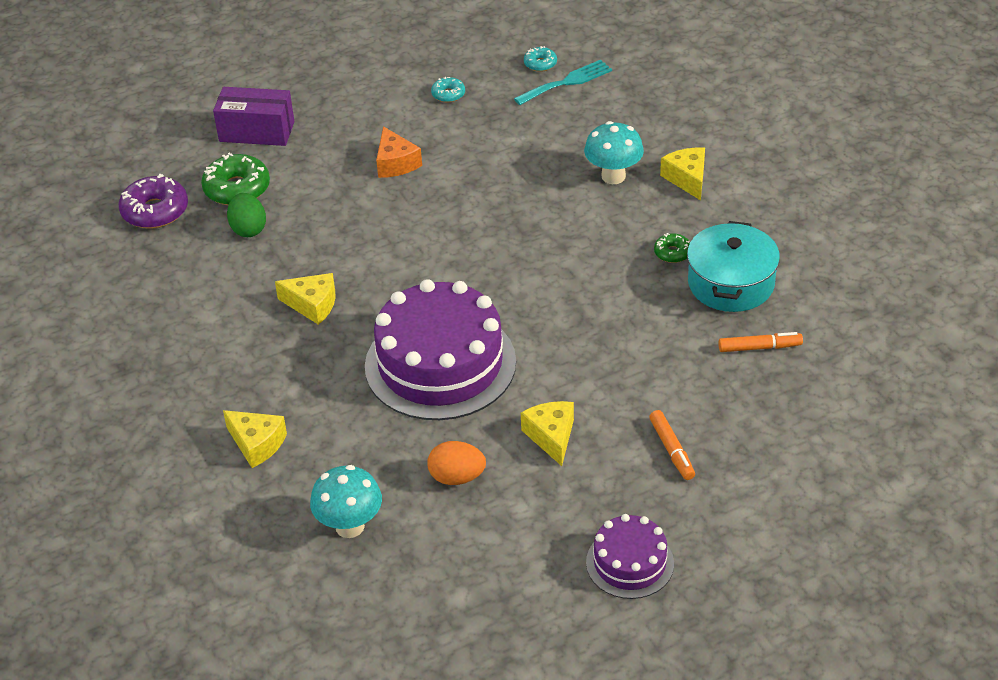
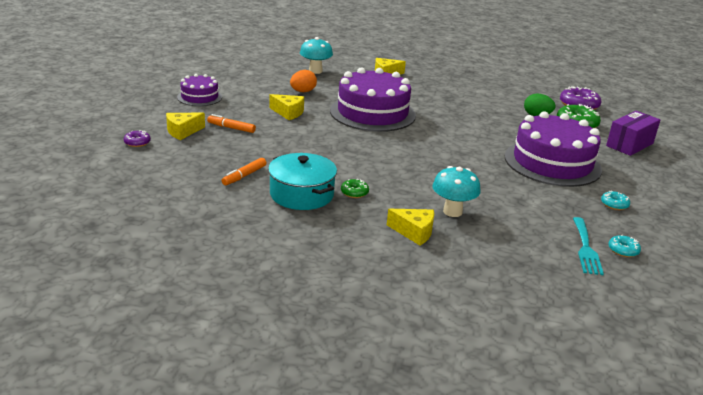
camera: 125 degrees right, 15 degrees down
(312, 305) = (456, 107): yellow cheese -> yellow cheese (182, 131)
(395, 163) = (552, 163): orange cheese -> purple cake
(829, 494) = (137, 142): none -> purple donut

